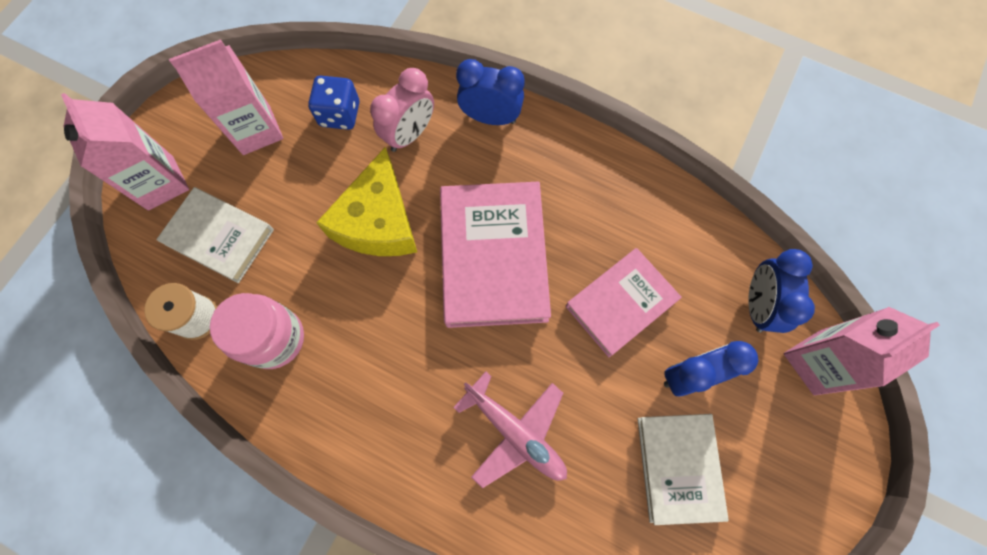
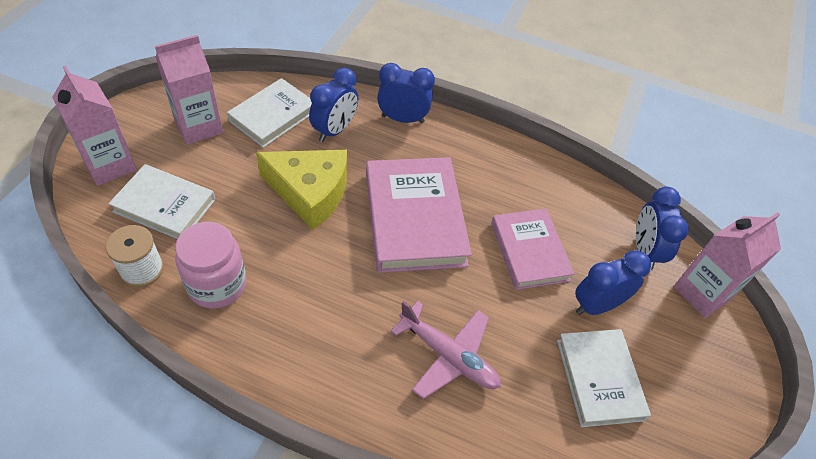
camera: 10 degrees left, 20 degrees down
(340, 114) = (273, 116): blue dice -> white book
(378, 221) = (310, 193): yellow cheese -> yellow cheese turned 75 degrees counterclockwise
(409, 134) = (334, 130): pink clock -> blue clock
(620, 303) = (529, 251): pink book -> pink book turned 60 degrees counterclockwise

